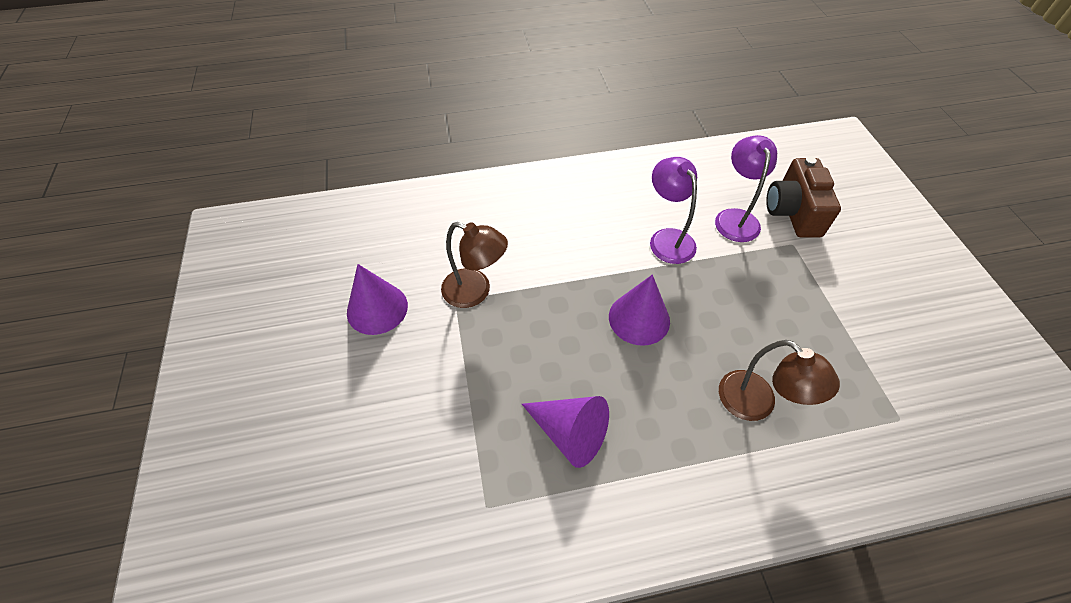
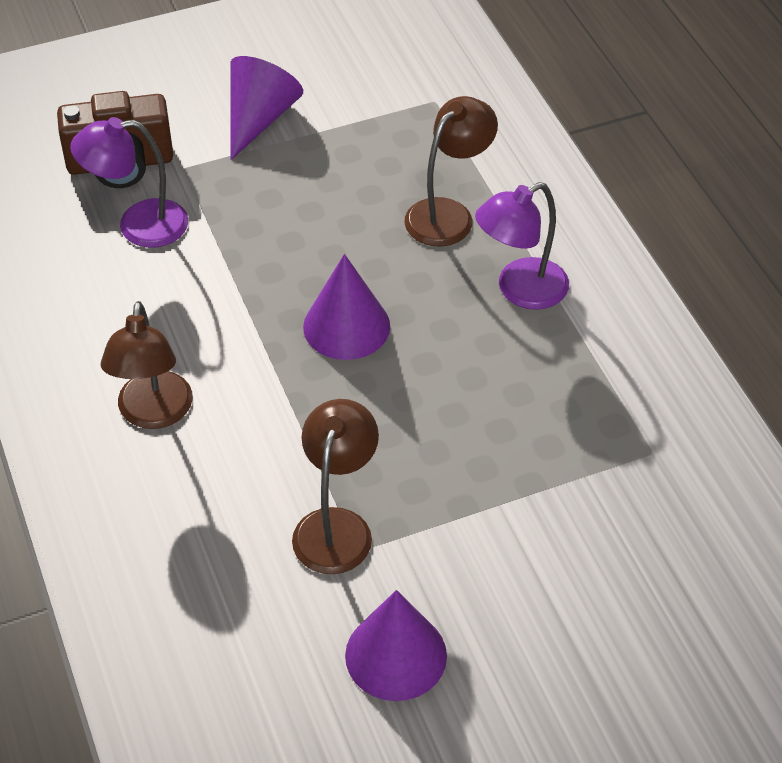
camera: 100 degrees left, 5 degrees down
(570, 433) = (535, 383): purple cone -> purple cone (259, 118)
(578, 215) = (153, 414): none -> brown lamp
(667, 238) = (191, 301): purple lamp -> purple lamp (520, 290)

